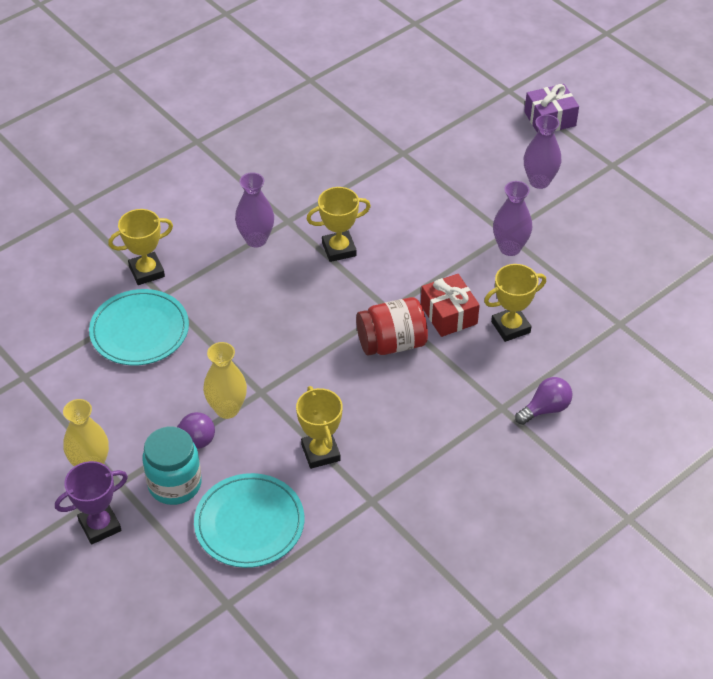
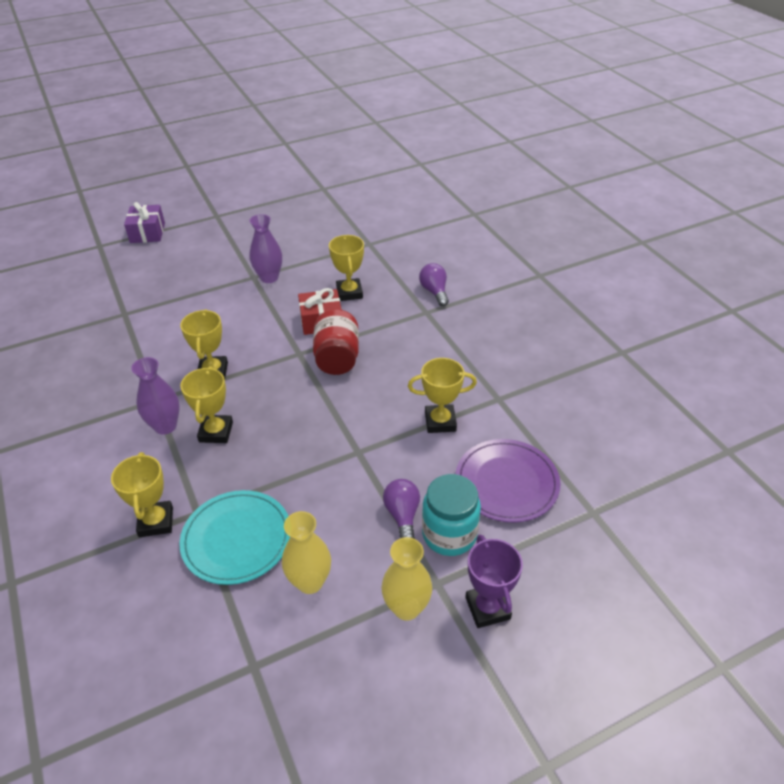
camera: 75 degrees left, 5 degrees down
(227, 409) = (369, 479): yellow vase -> yellow vase (310, 582)
(249, 523) = (506, 483): turquoise plate -> purple plate
(258, 277) = (216, 432): none -> yellow trophy
(539, 181) = (209, 250): purple vase -> none

